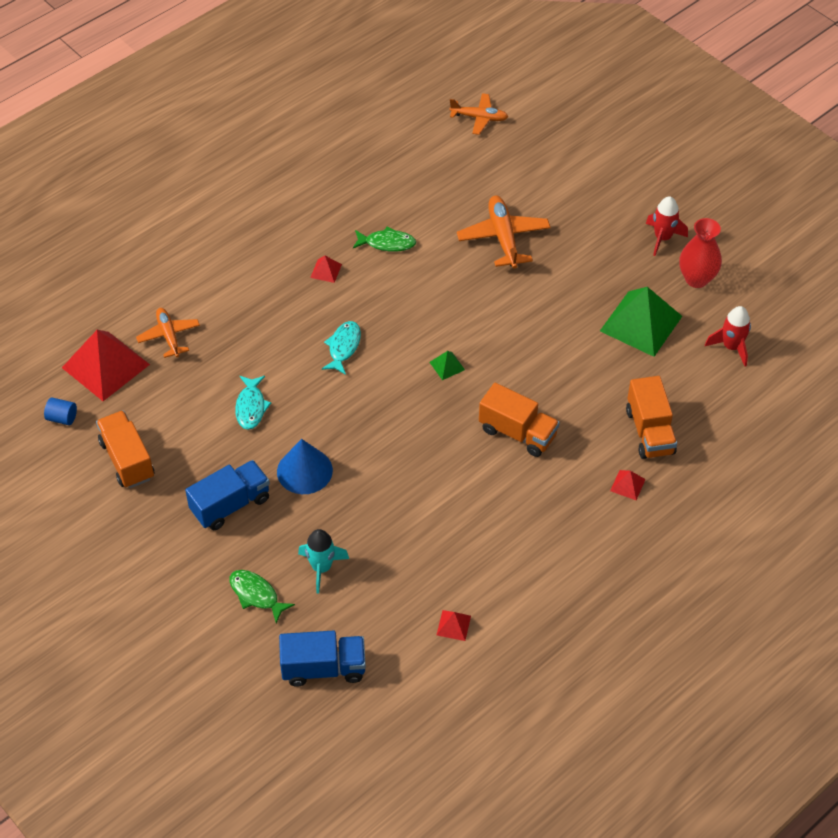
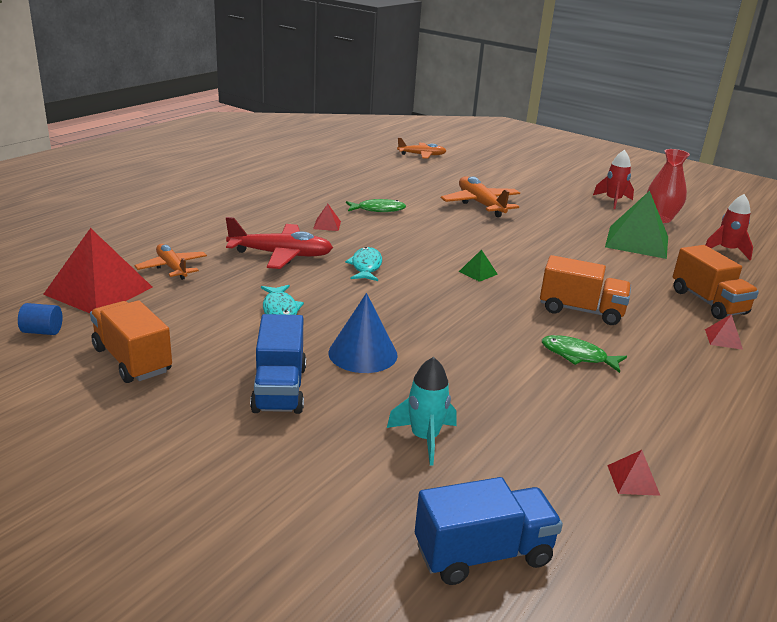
camera: 15 degrees left, 25 degrees down
(230, 505) = (279, 389): blue truck -> blue truck turned 135 degrees clockwise
(256, 595) = (345, 476): green fish -> green fish (577, 356)
(269, 322) = (281, 255): none -> red plane

